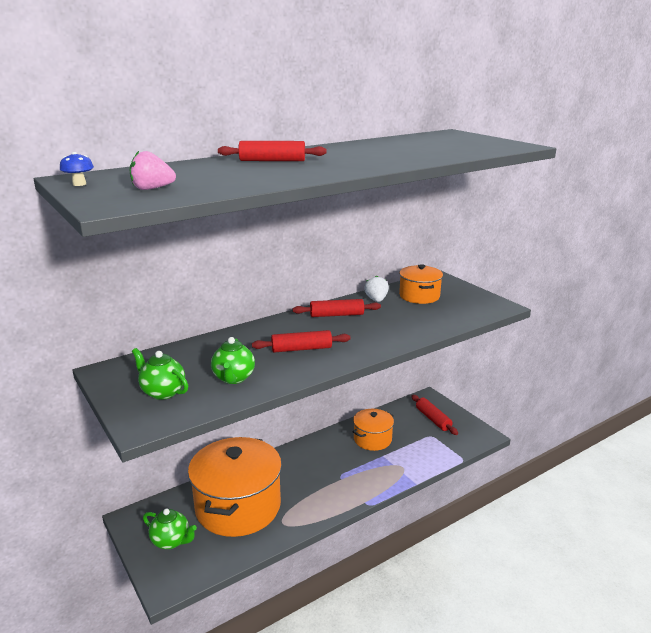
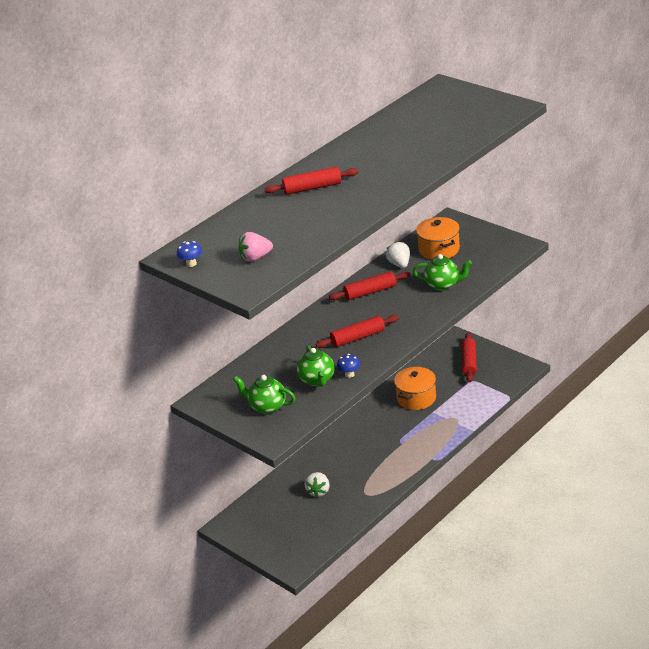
camera: 10 degrees left, 10 degrees up
(171, 541) = (276, 533): green teapot -> green teapot (443, 285)
(238, 506) = (318, 491): orange pot -> white strawberry
(271, 380) = (349, 374): none -> blue mushroom
(433, 419) = (469, 362): red rolling pin -> red rolling pin turned 45 degrees clockwise

